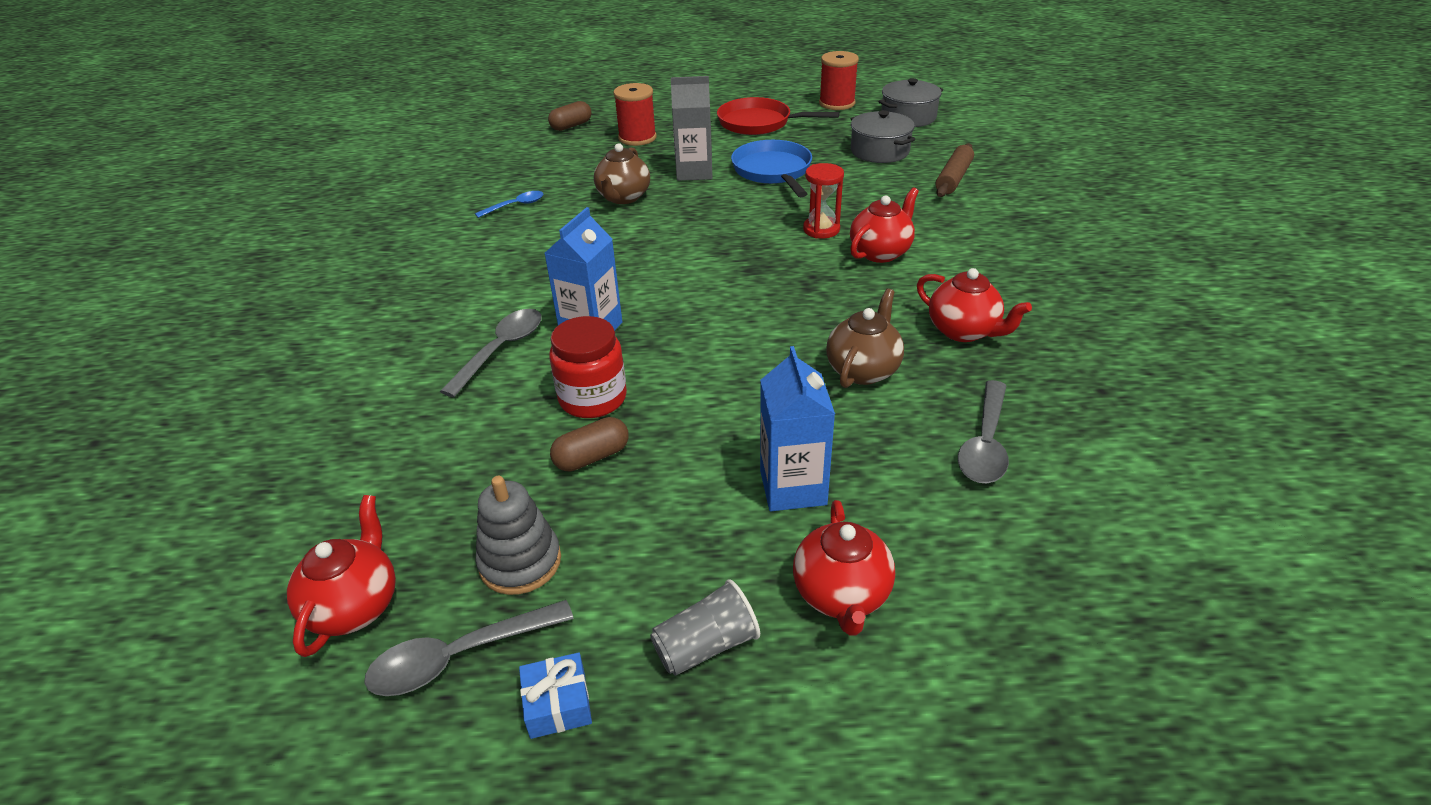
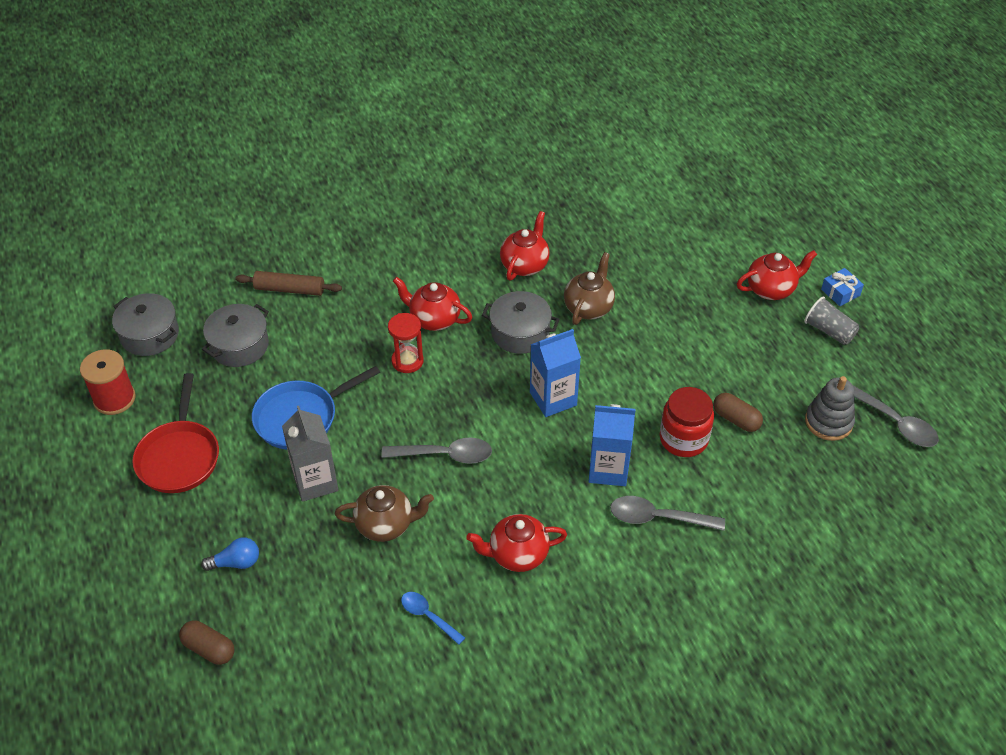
camera: 110 degrees left, 10 degrees up
(355, 606) = (898, 483): red teapot -> red teapot (517, 554)
(558, 704) = (891, 374): blue gift -> blue gift (840, 292)
(637, 138) = (236, 562): red spool -> blue light bulb
(793, 487) = (710, 320): blue carton -> blue carton (553, 399)
(836, 306) = (520, 332): none -> grey pot
(863, 370) = (589, 307): brown teapot -> brown teapot turned 105 degrees clockwise
(985, 444) = (634, 248): grey spoon -> grey spoon (445, 455)

